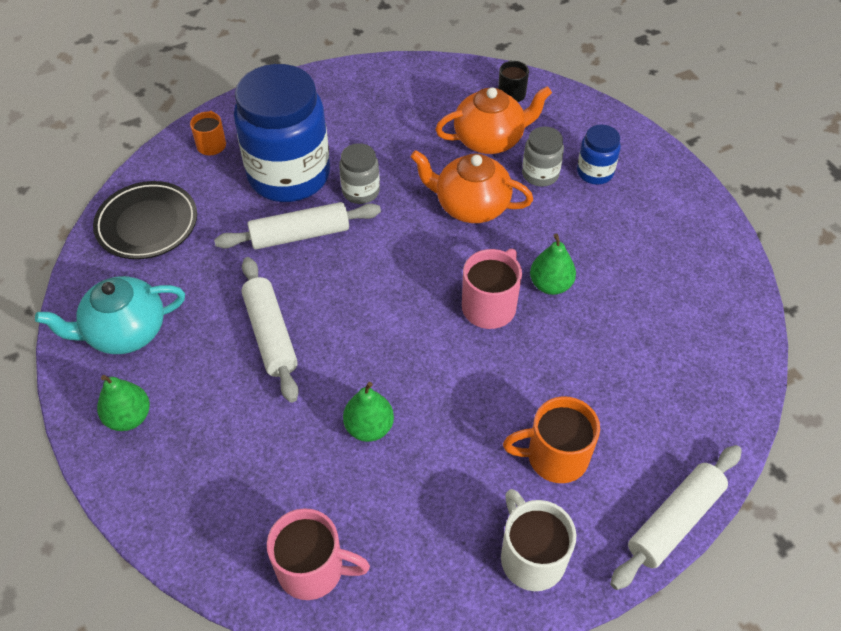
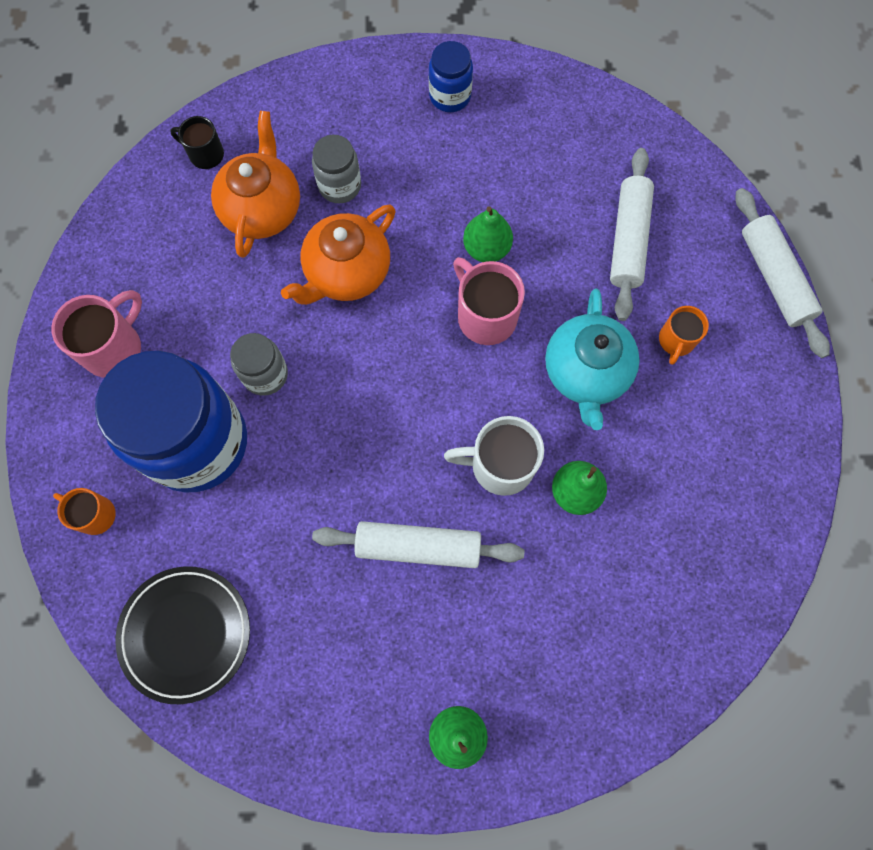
camera: 65 degrees left, 20 degrees up
(125, 332) = (338, 707): turquoise teapot -> turquoise teapot (586, 373)
(300, 234) = (294, 464): white rolling pin -> white rolling pin (628, 240)
(313, 569) = (704, 604): pink mug -> pink mug (114, 348)
(531, 557) = (763, 409): white mug -> white mug (500, 465)
(555, 457) = (676, 341): orange mug -> orange mug, size x0.62
(595, 172) = (365, 134): blue jar -> blue jar (450, 96)

